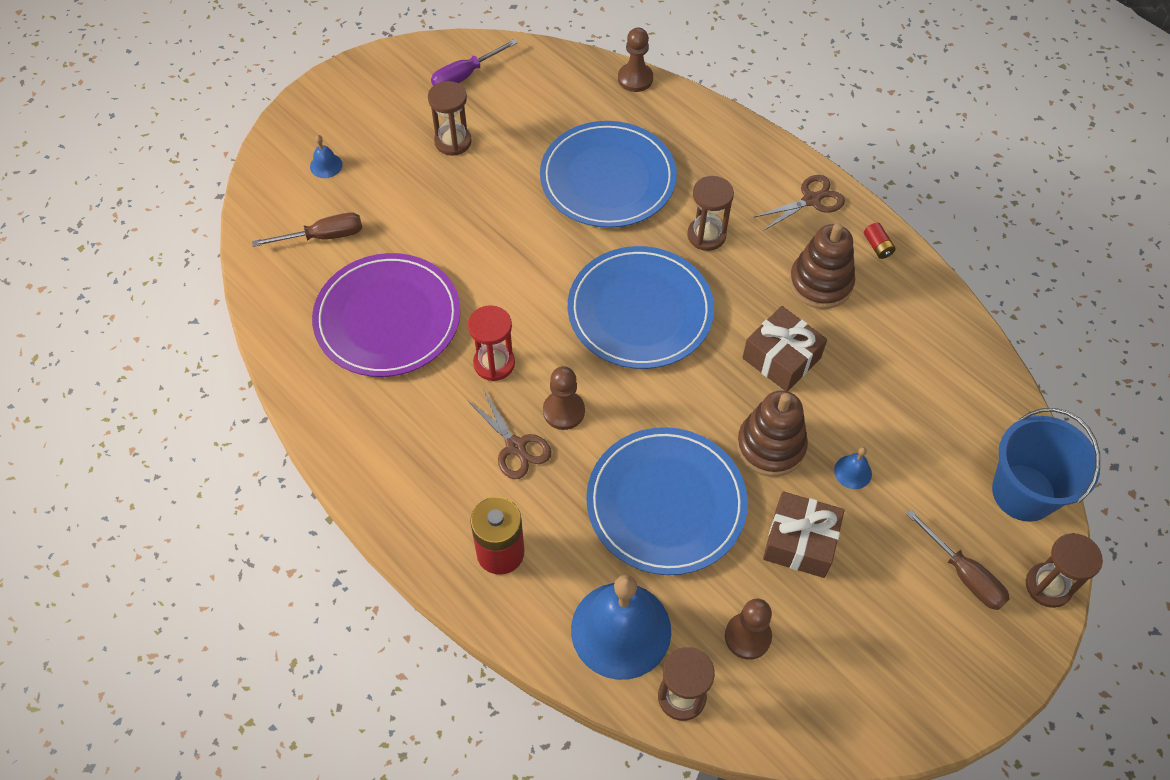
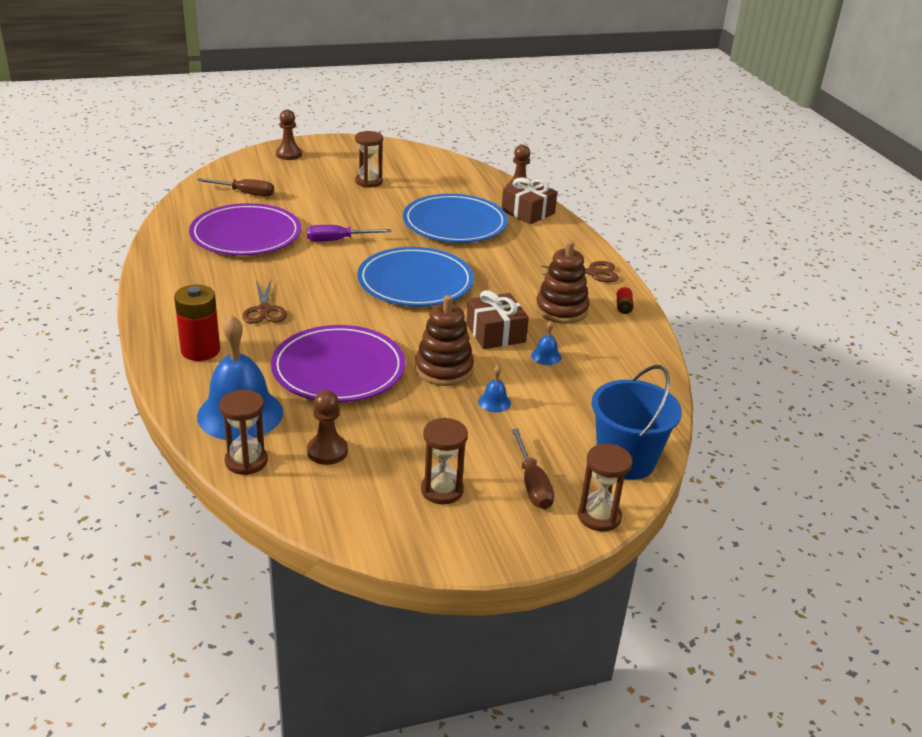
camera: 25 degrees right, 25 degrees down
(326, 165) = (279, 169): blue bell -> blue bell (546, 356)
(465, 75) = (406, 160): purple screwdriver -> purple screwdriver (338, 240)
(494, 363) = (291, 272): red hourglass -> none
(563, 411) = (314, 306): brown pawn -> brown pawn (289, 154)
(666, 503) = (338, 368): blue plate -> purple plate
(706, 235) = (498, 265): brown hourglass -> brown hourglass (442, 490)
(800, 542) = (417, 421): brown gift -> brown gift (528, 212)

